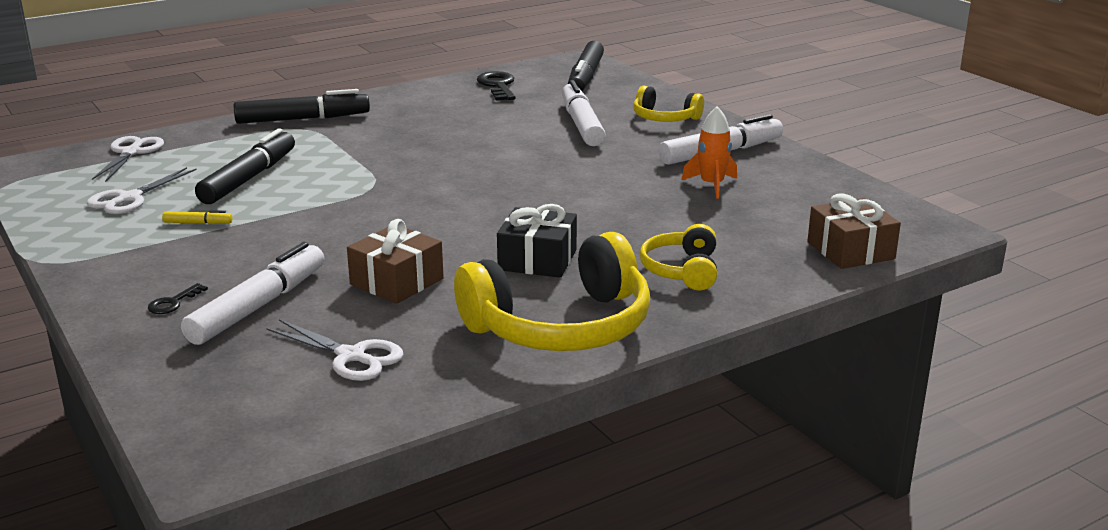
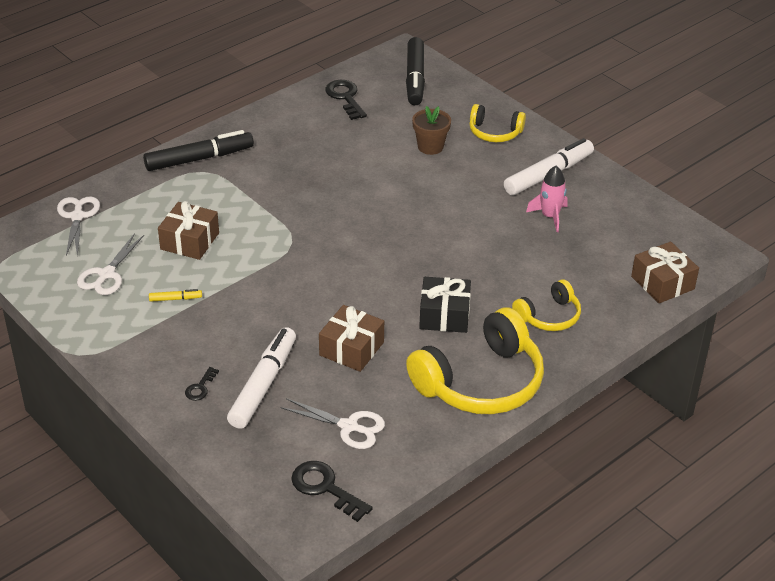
camera: 10 degrees left, 15 degrees up
(248, 178) = (190, 241): black marker -> brown gift
(280, 419) = (325, 488): none -> black key
(581, 124) = (430, 147): white marker -> brown flower pot
(681, 270) = (549, 316): yellow headphones -> yellow headphones turned 120 degrees counterclockwise
(712, 185) = (550, 216): orange rocket -> pink rocket

